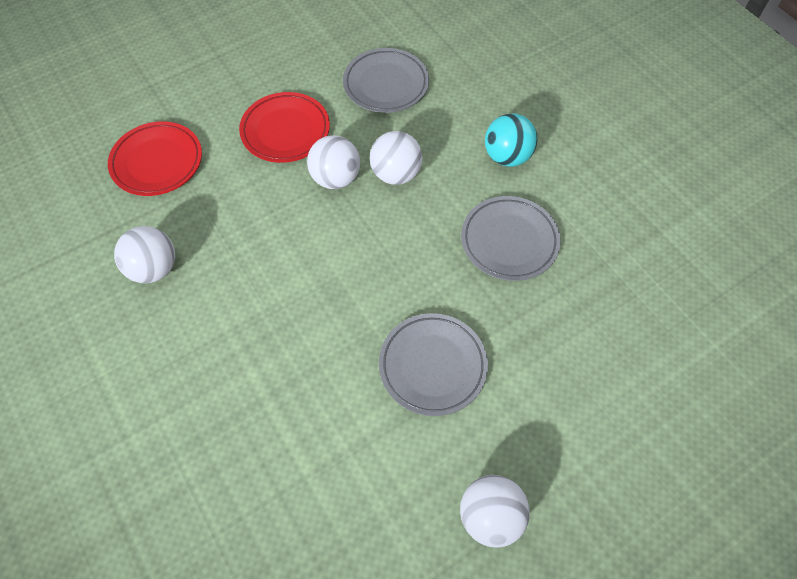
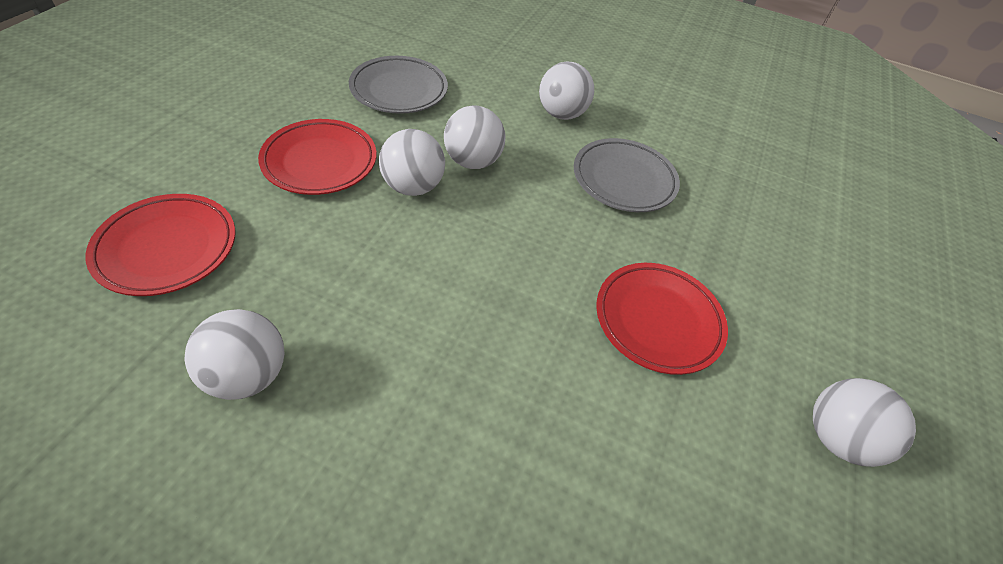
camera: 40 degrees left, 10 degrees down
(432, 366) = (658, 320): grey plate -> red plate
(507, 156) = (561, 114): turquoise ball -> white ball

